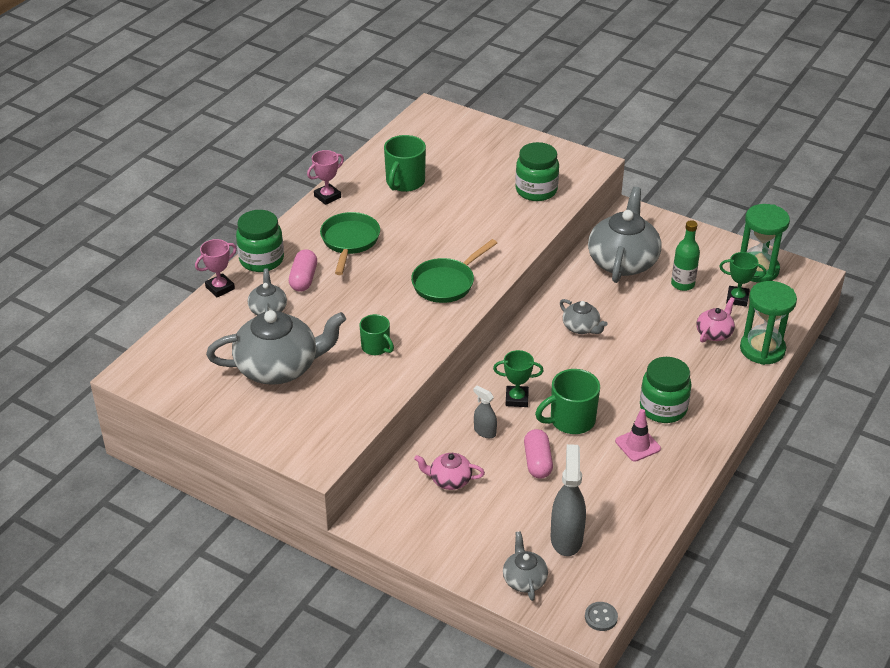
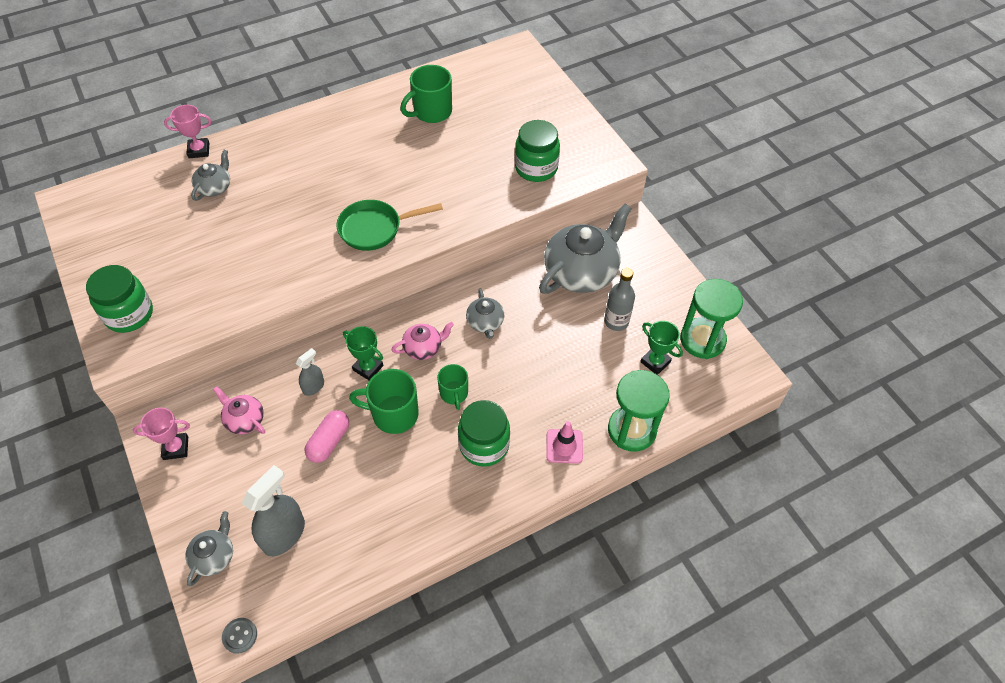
camera: 30 degrees right, 15 degrees up
(261, 260) = (253, 138): green jar -> green jar (129, 314)
(279, 367) = (172, 247): grey teapot -> none
(303, 279) = (267, 171): pink capsule -> none
(327, 197) = (357, 99): pink trophy -> pink trophy (176, 448)
(349, 241) = (335, 151): green pan -> none
(376, 347) = (261, 266): green mug -> green mug (454, 394)
(484, 431) = (313, 387): grey spray bottle -> grey spray bottle turned 60 degrees clockwise
(637, 445) = (428, 472): pink traffic cone -> pink traffic cone (564, 446)
(682, 284) = (616, 322): green bottle -> grey bottle
(714, 333) = (601, 389): pink teapot -> pink teapot (423, 348)

